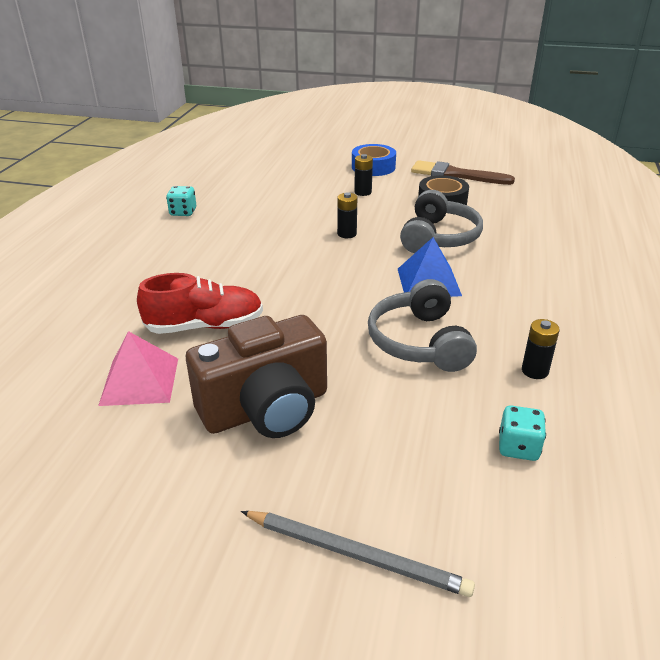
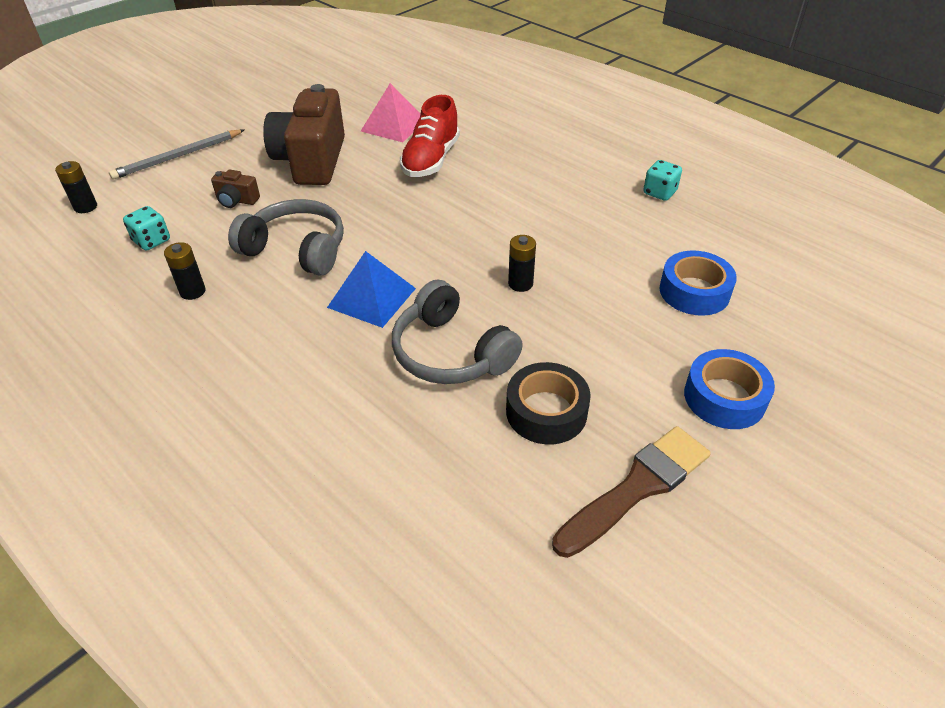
camera: 120 degrees right, 10 degrees up
(294, 185) = (694, 291): none -> blue tape
(363, 192) = (630, 344): black battery -> black battery (85, 207)
(392, 425) = (236, 200): none -> brown camera

